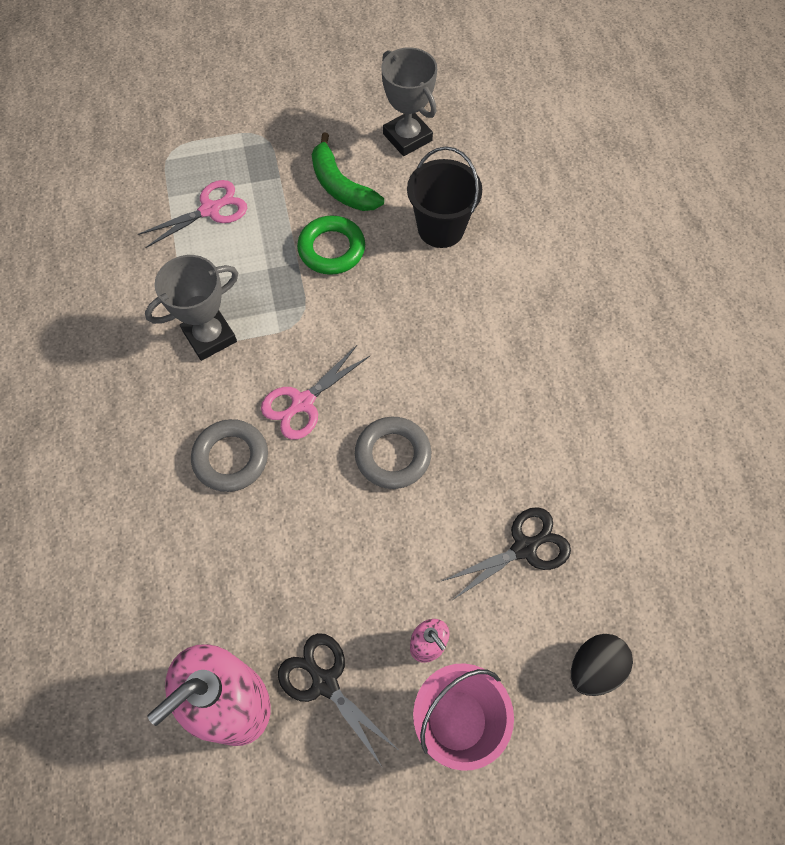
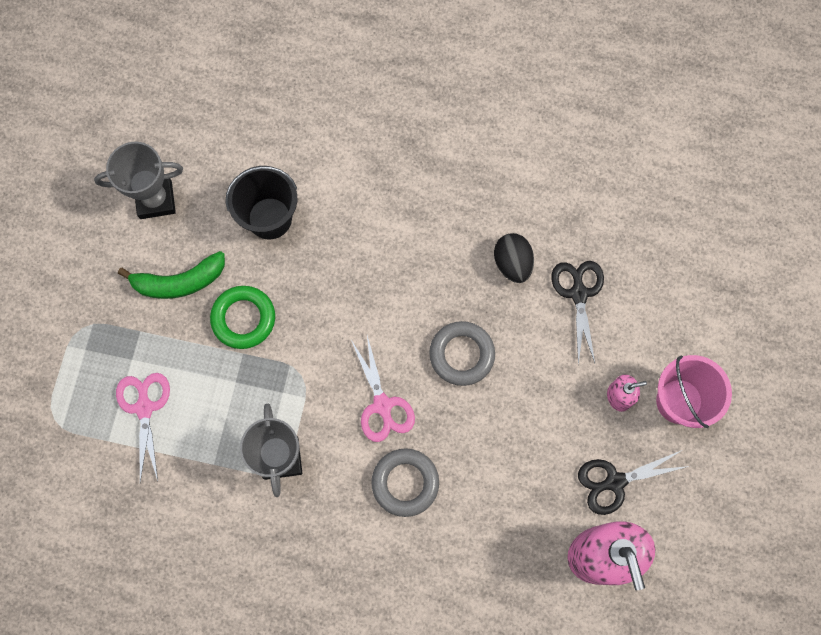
camera: 65 degrees left, 10 degrees up
(594, 668) = (683, 290): black egg -> black egg (512, 263)

